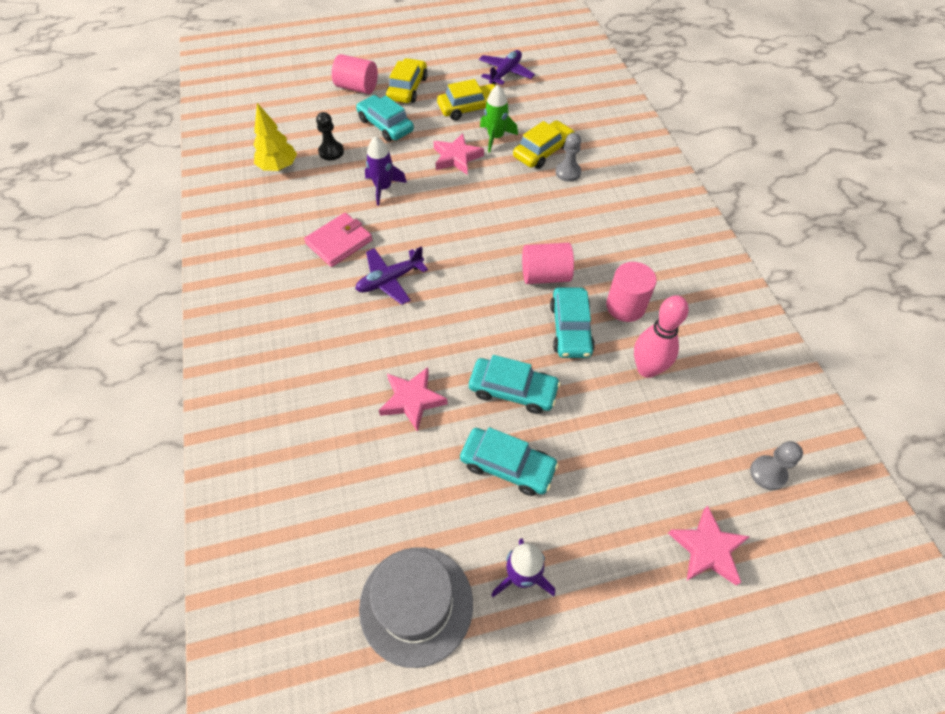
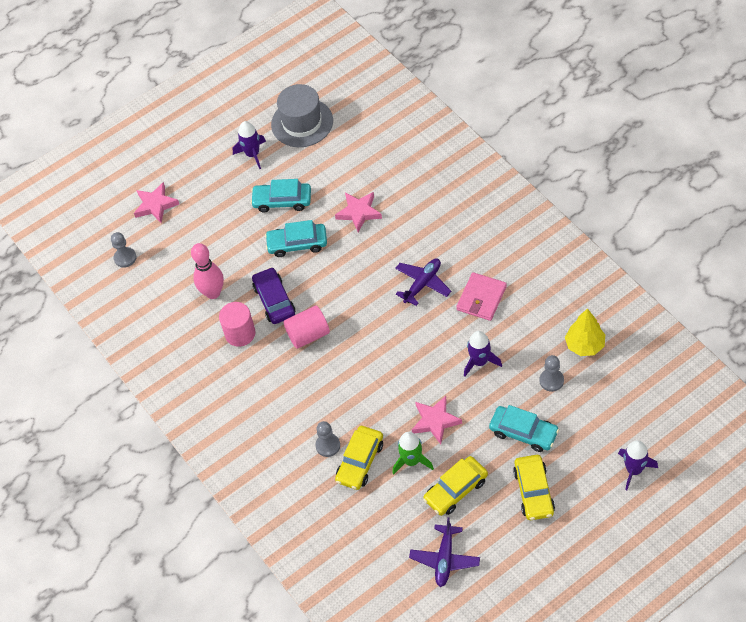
camera: 165 degrees right, 0 degrees up
(320, 77) = (634, 470): none -> purple rocket
(331, 152) = (551, 380): black pawn -> grey pawn
(357, 87) = (585, 470): pink cylinder -> none
(570, 329) = (274, 300): turquoise car -> purple car

